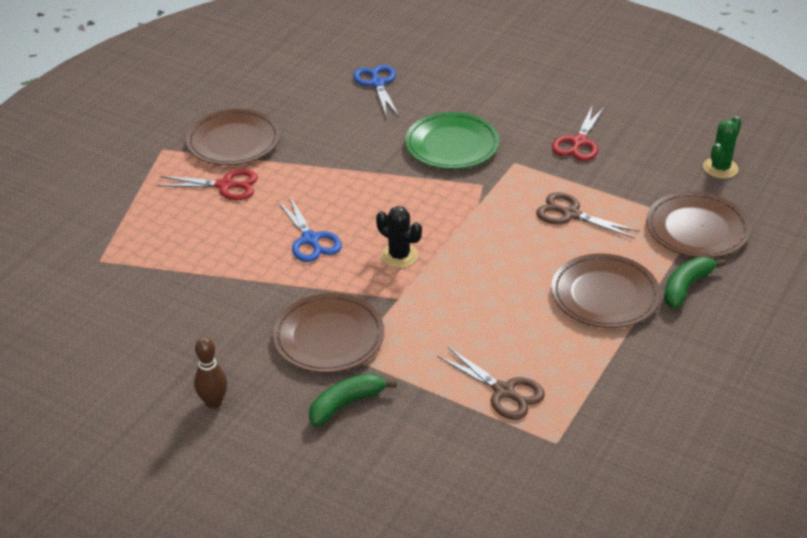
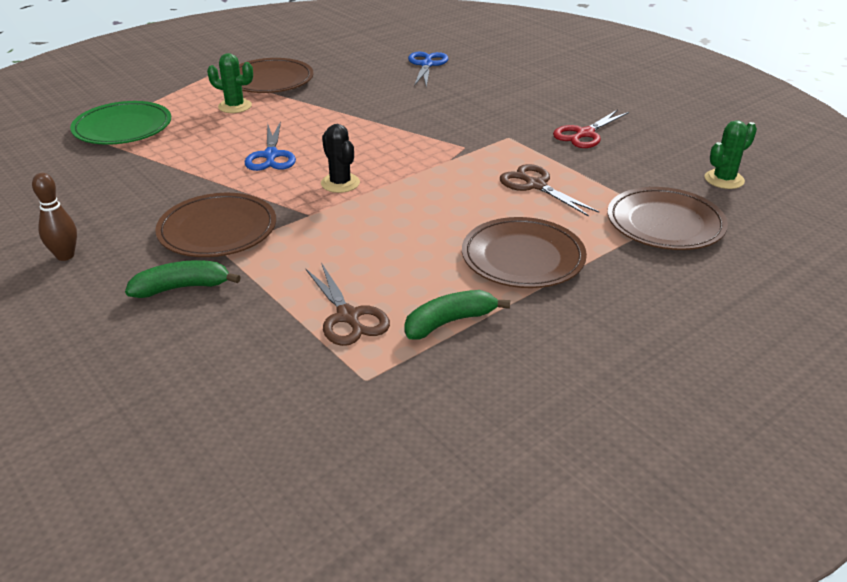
camera: 20 degrees right, 5 degrees down
(225, 185) = (235, 106): red scissors -> green cactus
(452, 145) = (459, 115): green plate -> green plate (123, 128)
(686, 287) = (620, 270): green banana -> green banana (449, 322)

